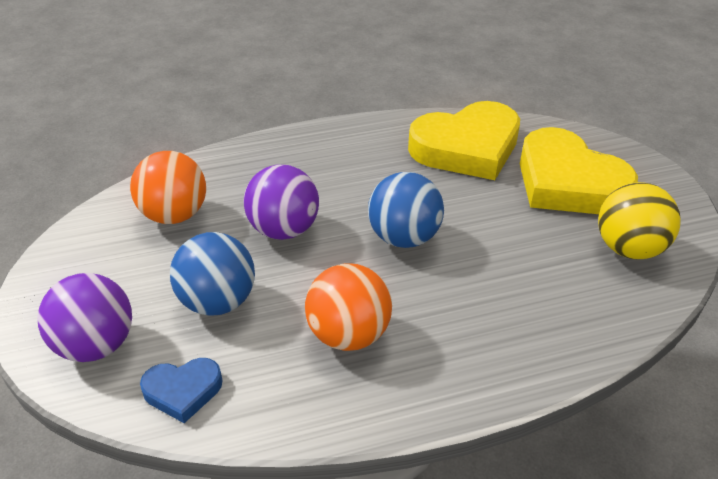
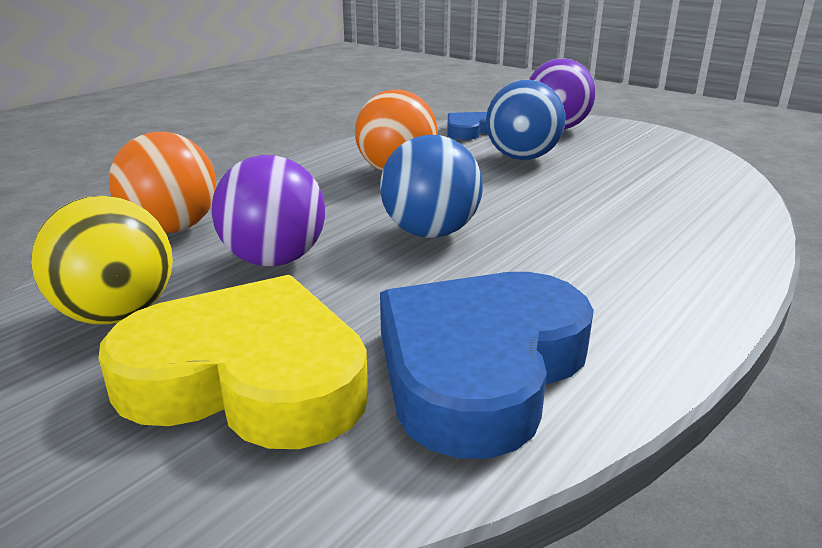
camera: 145 degrees right, 15 degrees down
(174, 215) = (667, 181): orange ball -> orange ball (172, 229)
(284, 229) = (556, 201): purple ball -> purple ball (274, 260)
(467, 148) = (480, 368): yellow heart -> blue heart

